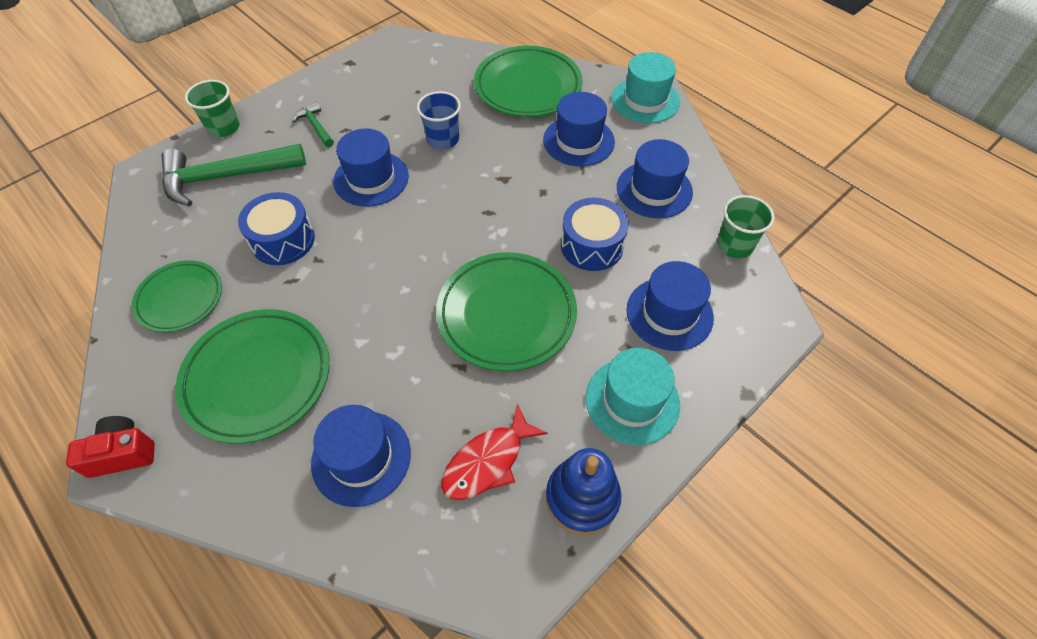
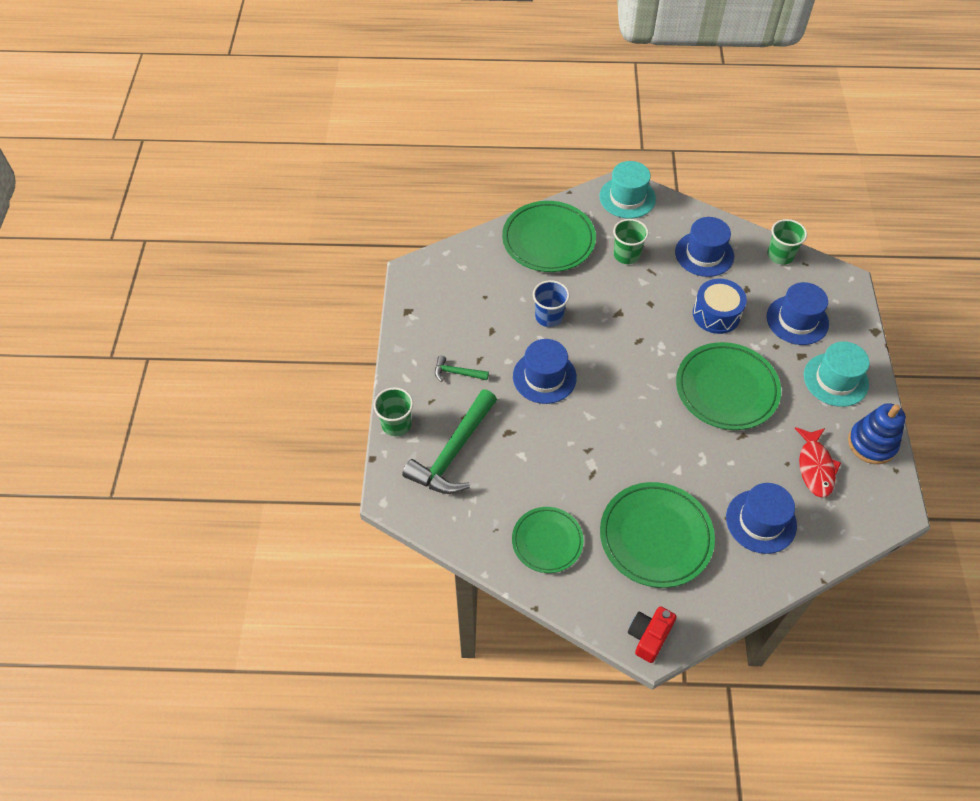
camera: 45 degrees left, 0 degrees up
(283, 240) = (551, 457): blue drum -> none
(578, 141) = (626, 255): blue hat -> green cup

